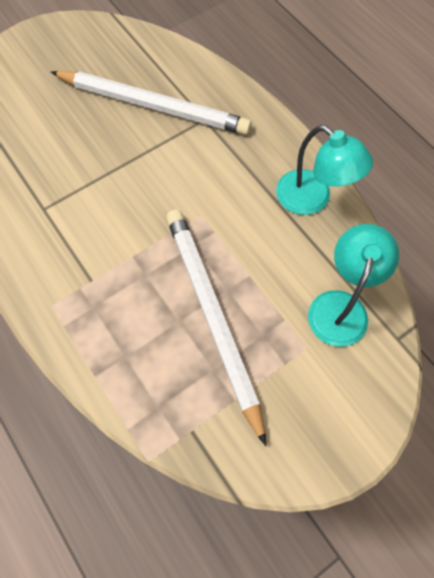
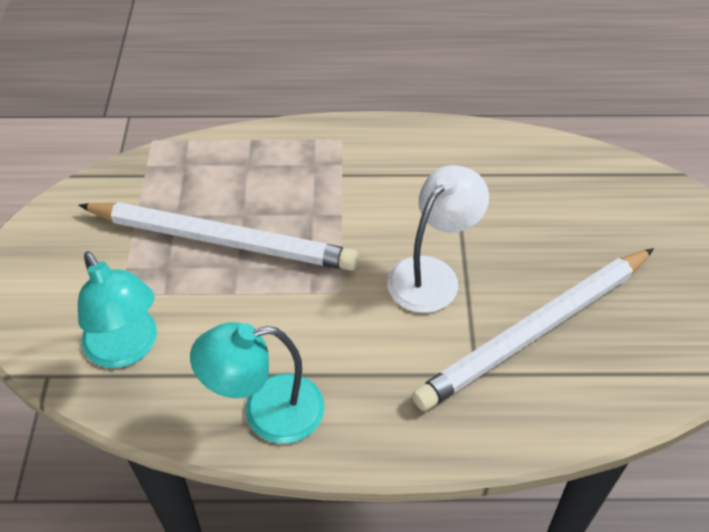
camera: 125 degrees right, 15 degrees down
(148, 174) = (432, 274): none -> white lamp

